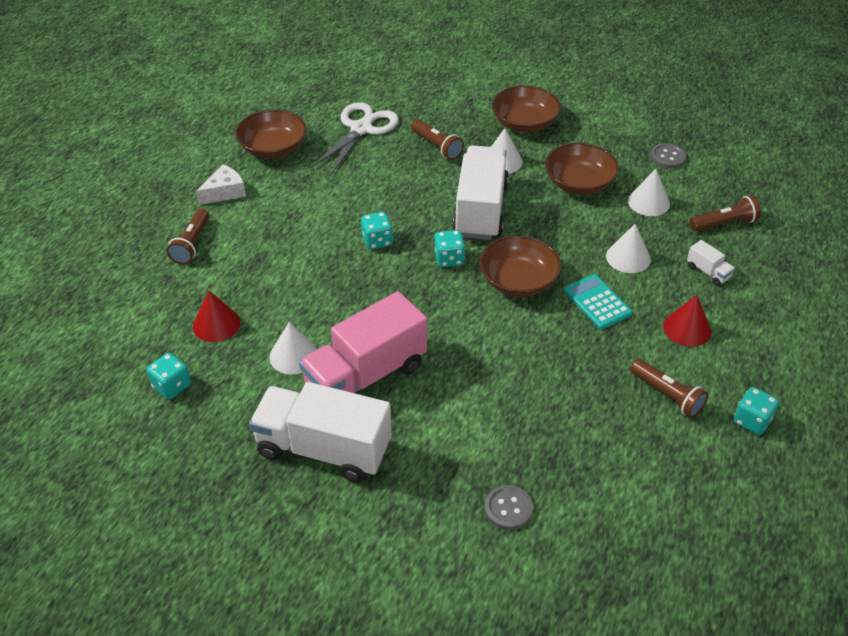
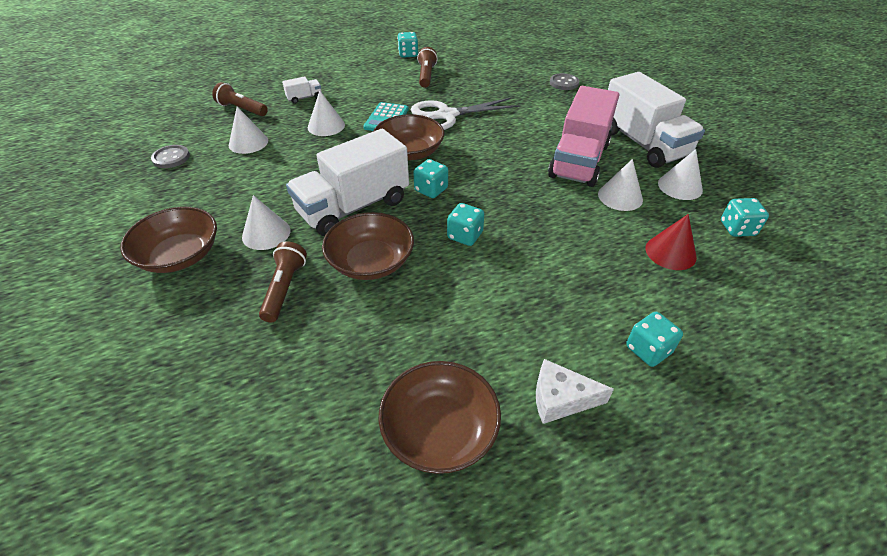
camera: 135 degrees left, 0 degrees up
(192, 244) = (648, 350): brown flashlight -> turquoise dice
(248, 406) = (680, 186): none -> white cone
(361, 129) = (313, 374): white scissors -> white scissors (447, 115)
(365, 375) = (579, 161): pink truck -> pink truck turned 105 degrees clockwise
(579, 183) = (256, 180): brown bowl -> brown bowl (371, 261)
(687, 328) = (367, 87): red cone -> none
(708, 272) = (304, 98): white truck -> white truck turned 60 degrees clockwise

